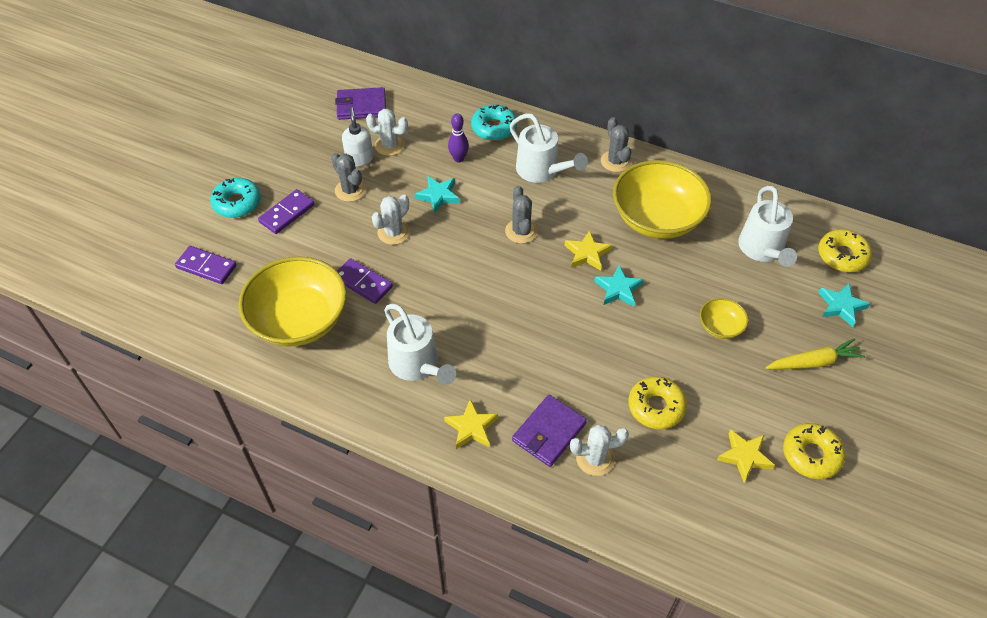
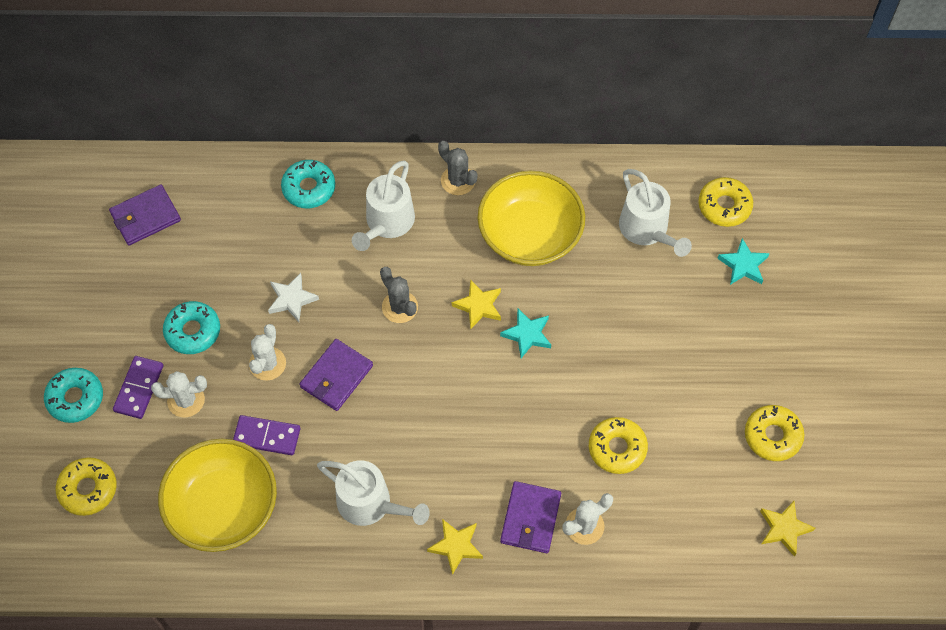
camera: 25 degrees left, 10 degrees up
(206, 267) = (88, 489): purple domino -> yellow donut
(350, 190) = (193, 331): grey cactus -> turquoise donut
(359, 159) = (181, 287): white soap dispenser -> none
(389, 145) = (205, 256): white cactus -> white cactus (186, 400)
(438, 196) = (292, 299): turquoise star -> white star
(442, 261) = (336, 376): none -> purple wallet
(458, 158) = (290, 243): purple bowling pin -> none
(542, 171) = (387, 223): white watering can -> white watering can turned 90 degrees clockwise
(720, 327) = (641, 336): yellow bowl -> none
(744, 456) = (715, 463): yellow star -> yellow star (784, 529)
(813, 362) = (740, 338): yellow carrot -> none

